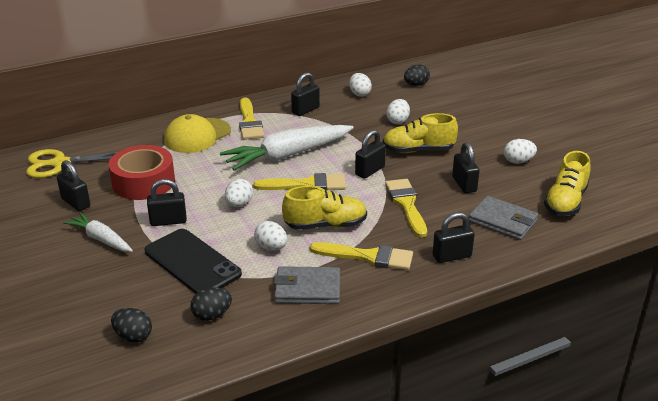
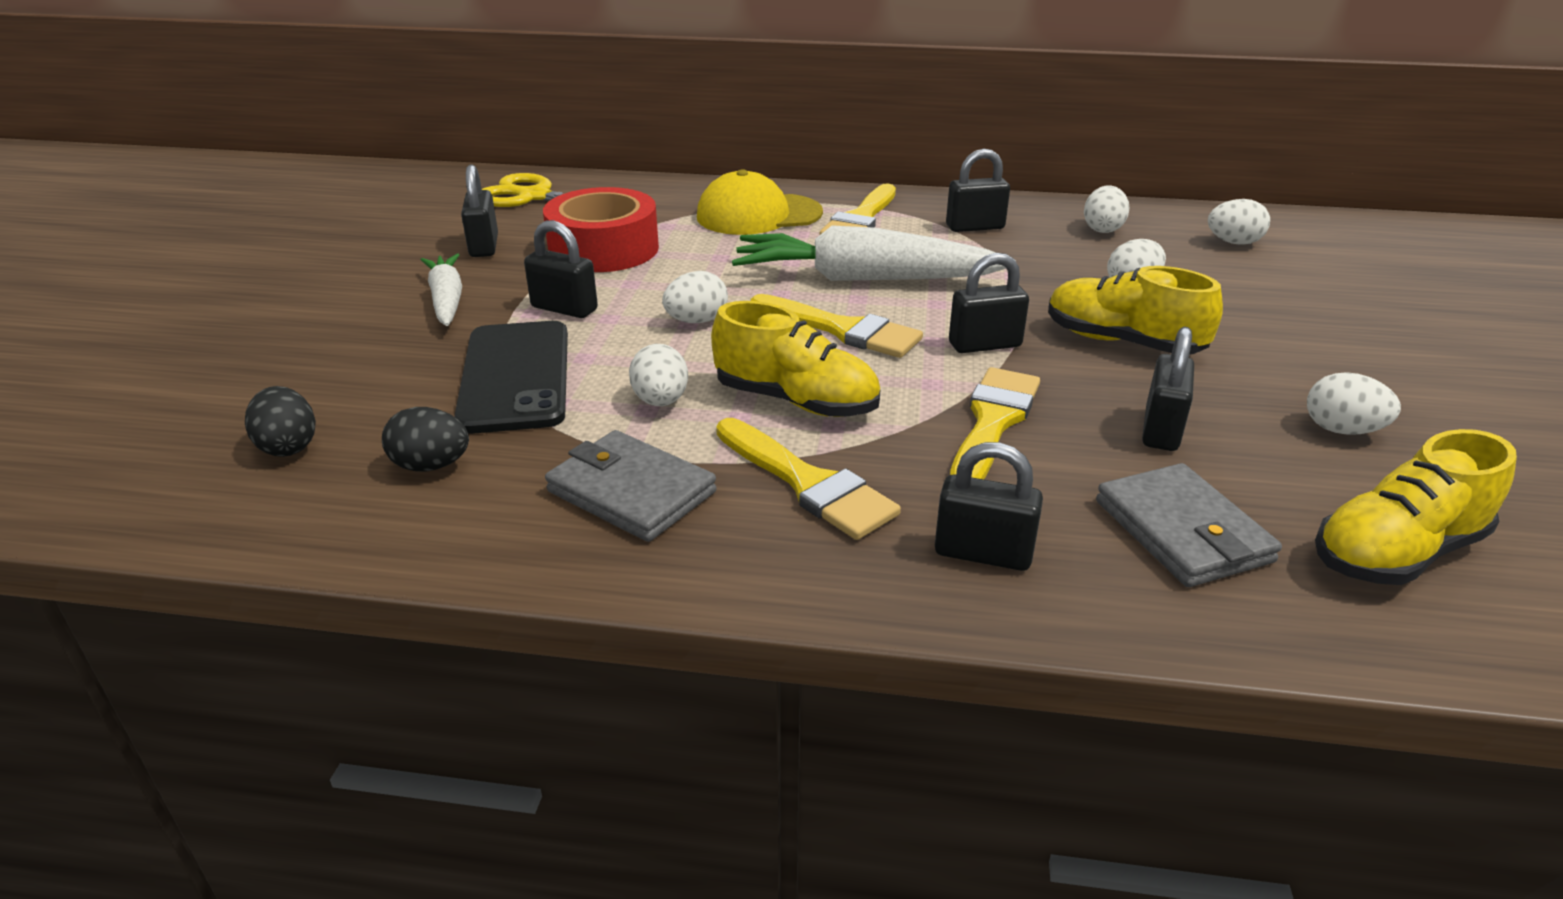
camera: 35 degrees right, 0 degrees up
(416, 85) = (1233, 242): black egg -> white egg

